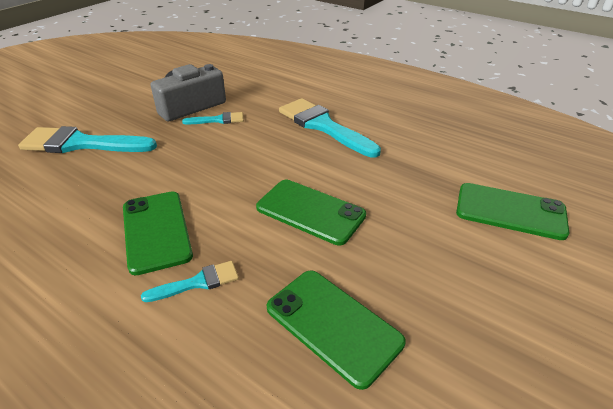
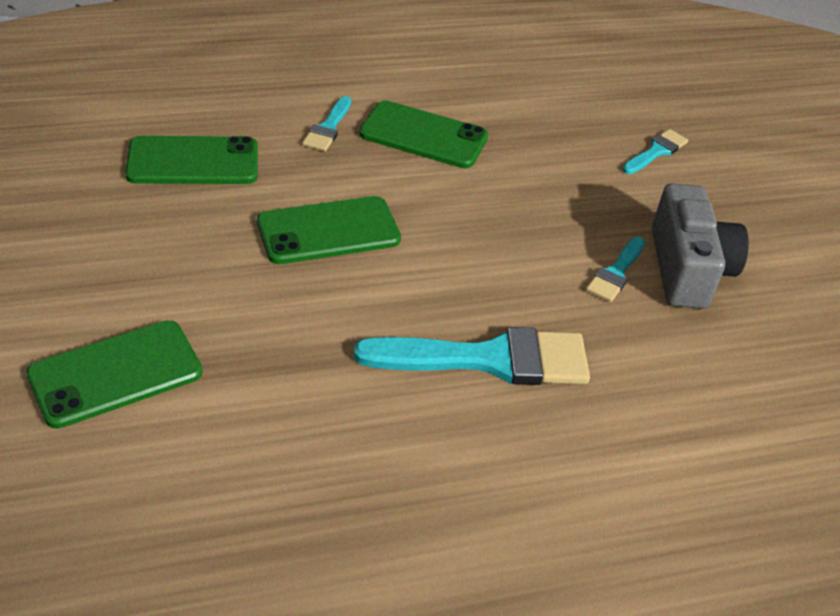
camera: 125 degrees right, 5 degrees up
(81, 144) = (656, 152): turquoise brush -> turquoise brush, size x0.50

